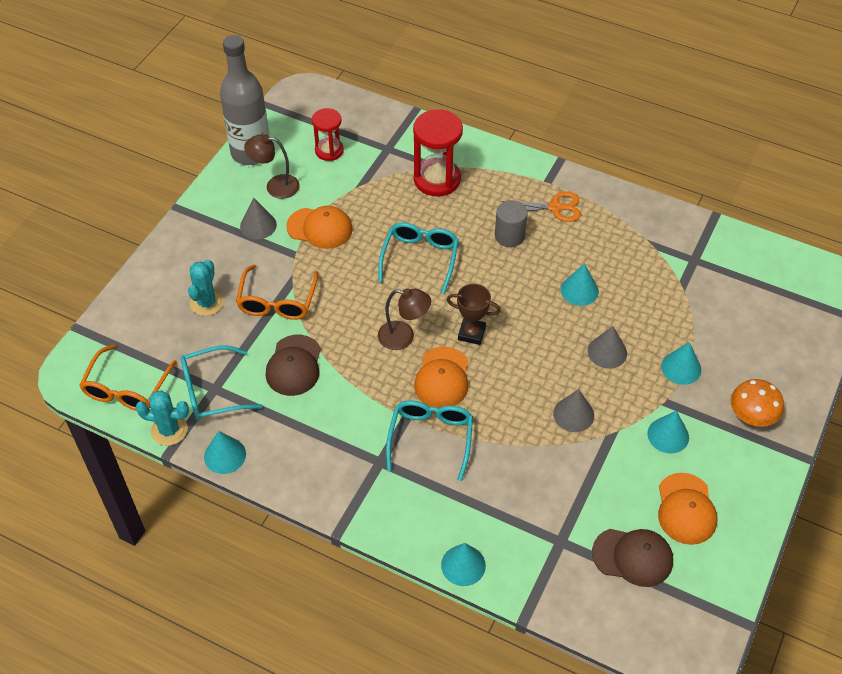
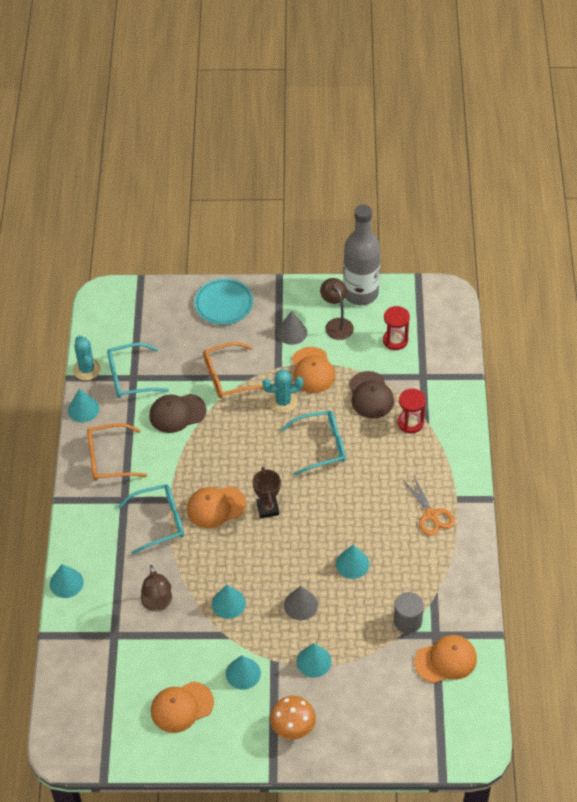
camera: 65 degrees right, 0 degrees up
(126, 388) = (107, 330): orange glasses -> orange glasses (109, 459)
(175, 267) = (224, 304): none -> turquoise plate
(207, 303) = (203, 337): turquoise cactus -> turquoise cactus (283, 402)
(212, 391) = (130, 377): turquoise glasses -> turquoise glasses turned 60 degrees counterclockwise
(404, 337) = (240, 467): brown lamp -> brown lamp (157, 604)
(437, 179) = (410, 423): red hourglass -> red hourglass, size x0.62
(509, 236) = (380, 495): grey cylinder -> grey cylinder (407, 621)
(573, 414) = (228, 603): grey cone -> turquoise cone
(633, 557) = (123, 685): brown cap -> brown cap (370, 395)
(727, 263) = (445, 660): none -> orange cap

